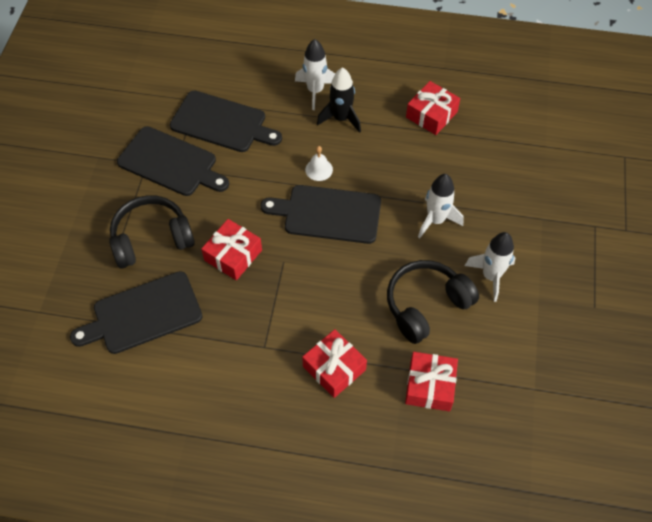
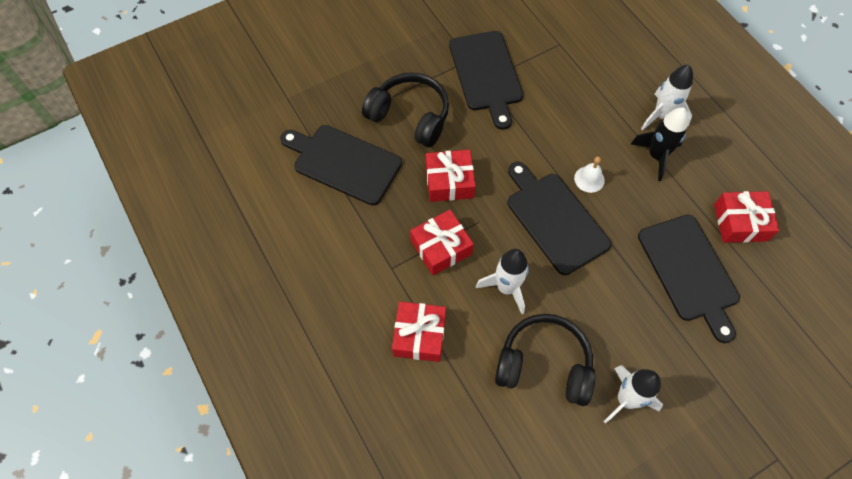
camera: 50 degrees right, 5 degrees up
(222, 123) = (558, 77): black cutting board -> black cutting board (689, 271)
(430, 386) = (470, 427): red gift -> red gift (441, 247)
(436, 220) = (635, 309): white rocket -> white rocket (506, 288)

